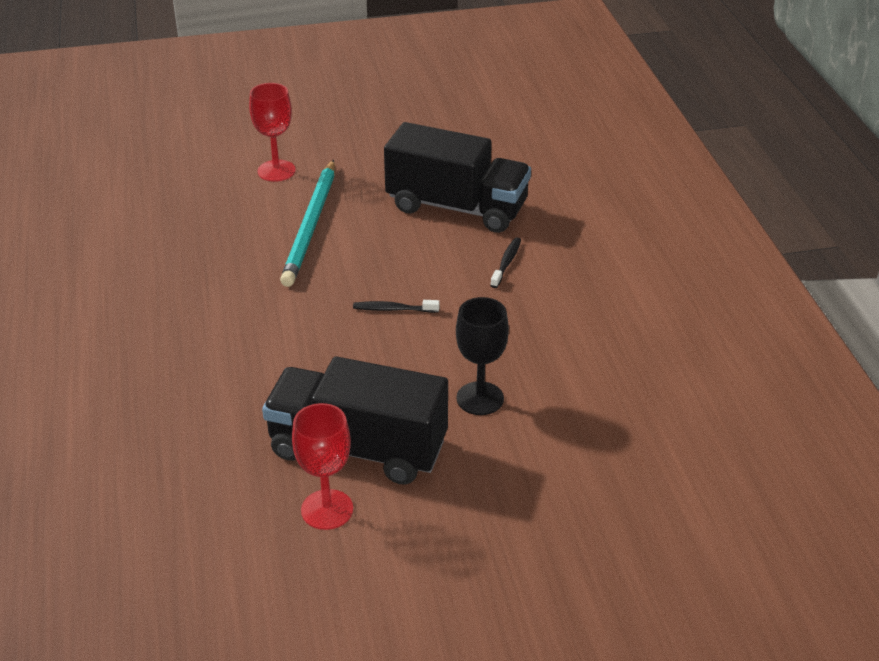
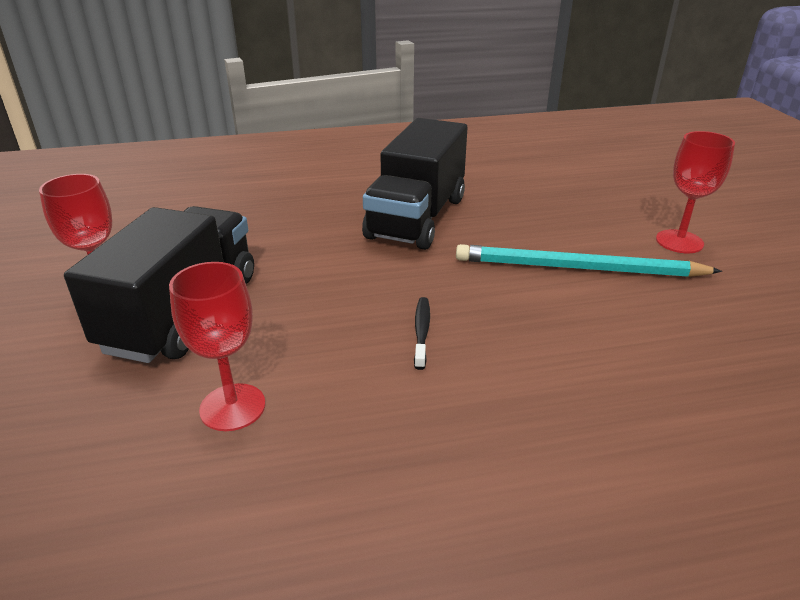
camera: 90 degrees right, 5 degrees down
(457, 207) = (680, 389): black truck -> black truck (417, 217)
(480, 398) = (232, 407): black goblet -> red goblet
(506, 263) = (549, 444): black toothbrush -> none

